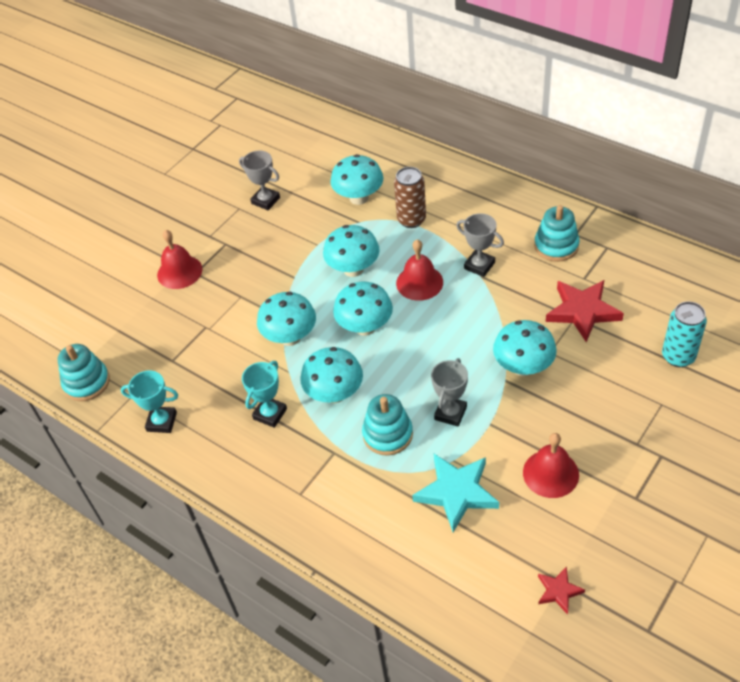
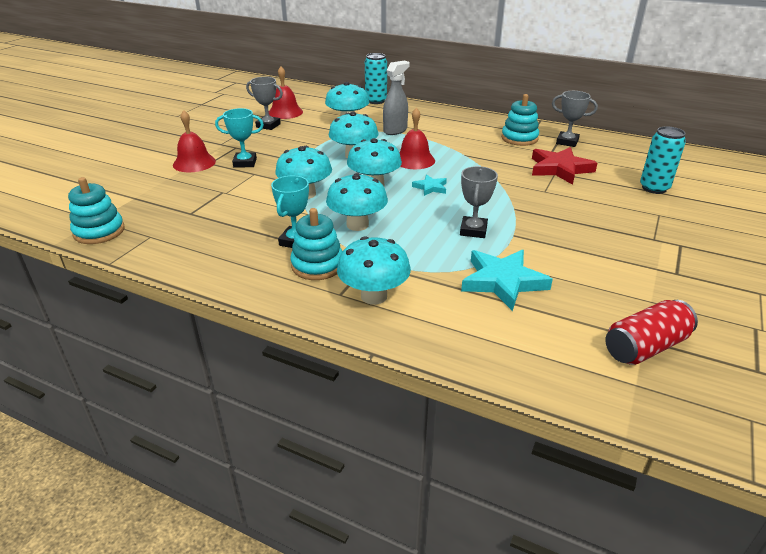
camera: 15 degrees left, 15 degrees down
(162, 422) = (181, 253): turquoise trophy -> turquoise trophy (245, 163)
(387, 434) = (418, 247): turquoise stacking toy -> turquoise stacking toy (317, 265)
(402, 151) = (376, 101): none -> turquoise can
(411, 220) = (395, 130): brown can -> grey spray bottle
(425, 336) = (430, 187): none -> turquoise star
(479, 265) = (461, 150): grey trophy -> grey trophy (567, 142)
(523, 367) = (526, 200): turquoise mushroom -> turquoise mushroom (374, 296)
(550, 473) = (587, 262): red bell -> red bell (285, 112)
(558, 591) = (645, 347): red star -> red can

